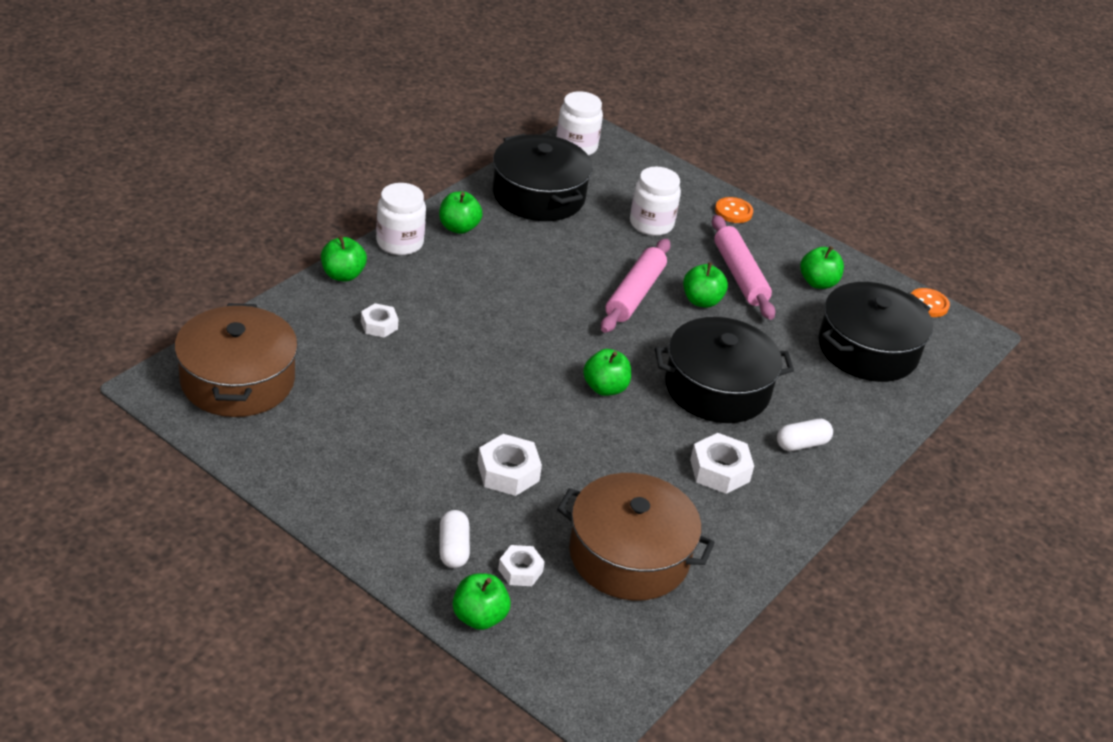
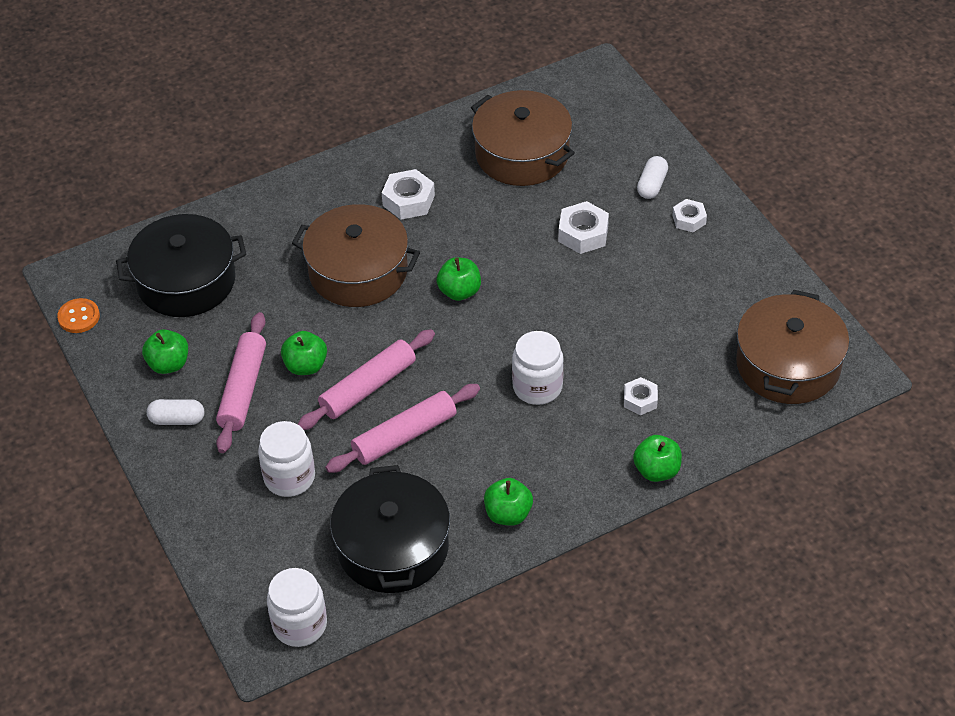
camera: 150 degrees left, 10 degrees up
(399, 243) = (582, 504): white jar -> white jar (537, 387)
(479, 617) = (652, 136): green apple -> none
(520, 570) = (608, 160): white nut -> white nut (689, 219)
(578, 265) = (404, 436): none -> pink rolling pin
(717, 388) = (358, 271): black pot -> brown pot
(733, 211) = (182, 478): orange button -> none
(802, 444) = (323, 208): white capsule -> white capsule (177, 419)

